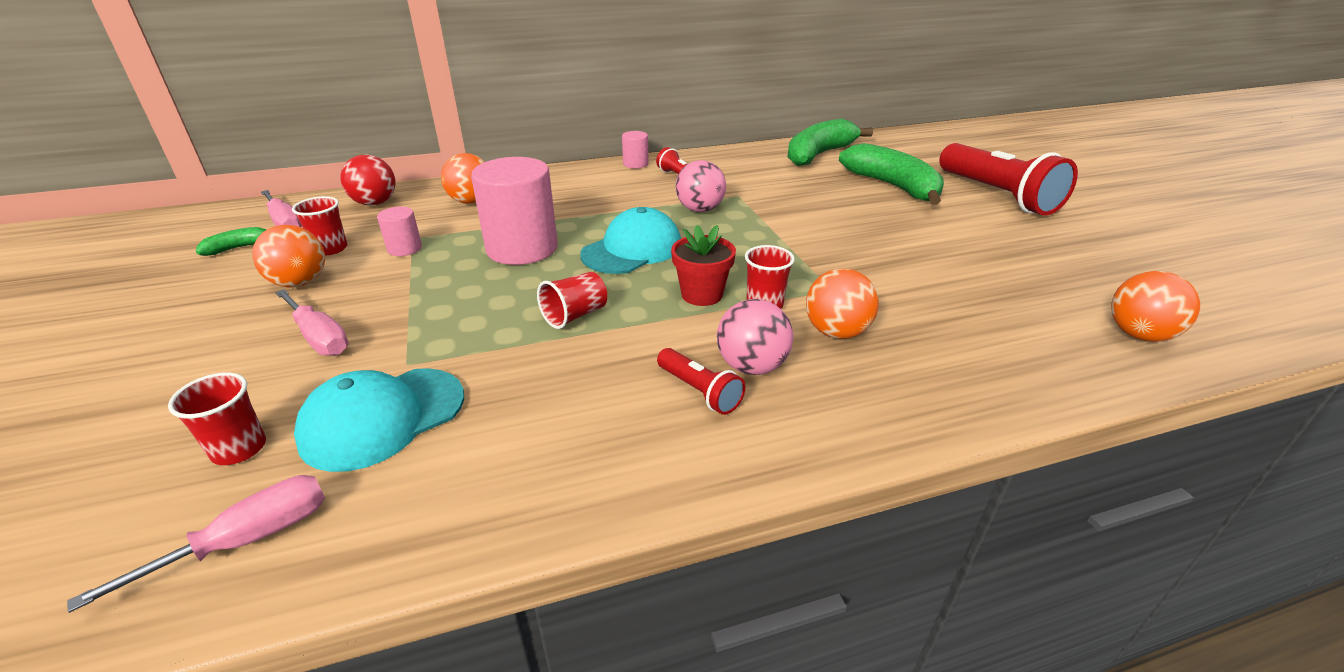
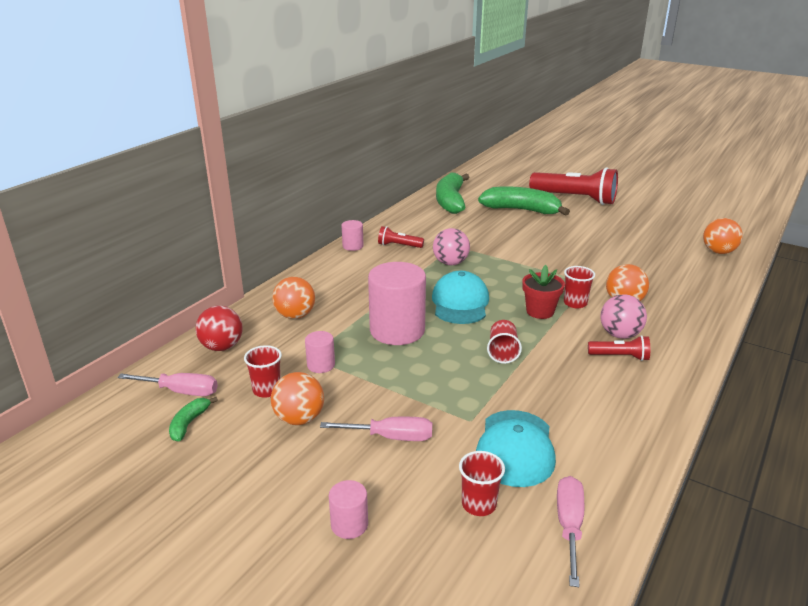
camera: 40 degrees left, 5 degrees down
(137, 391) = (349, 524): none -> pink cylinder

